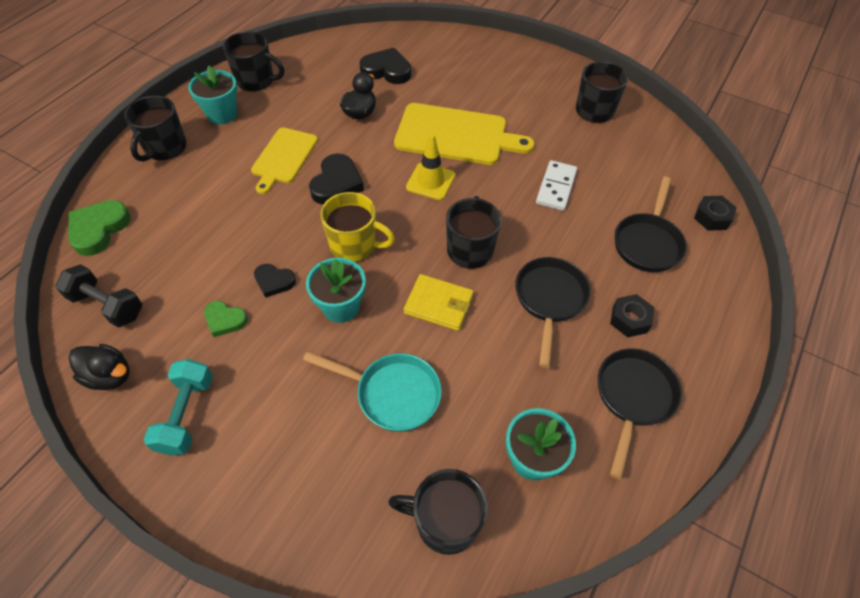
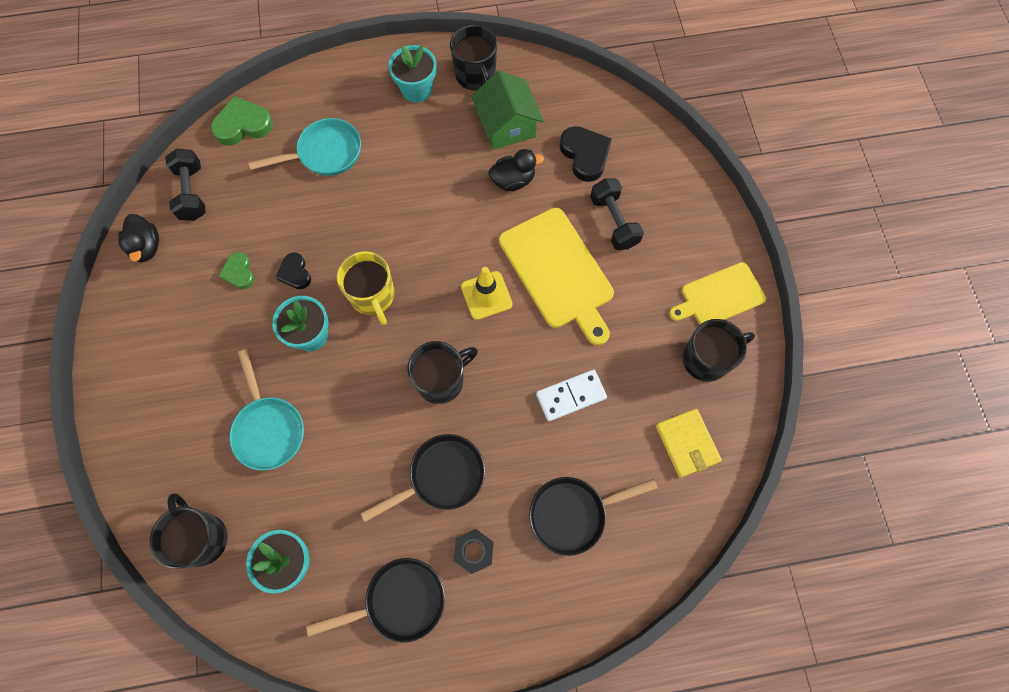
camera: 50 degrees right, 15 degrees up
(165, 148) = (348, 88): black mug -> none
(186, 414) = (156, 317): turquoise dumbbell -> none
(198, 196) = (325, 153): none -> turquoise pan
(283, 158) = (412, 172): yellow cutting board -> yellow cutting board (719, 296)
(315, 90) = (507, 125): none -> green house
(336, 183) = (421, 231): black heart -> none
(438, 304) = (369, 399): yellow wallet -> yellow wallet (687, 444)
(451, 88) = (614, 221): none -> black dumbbell
(712, 217) = (656, 551): black nut -> none

